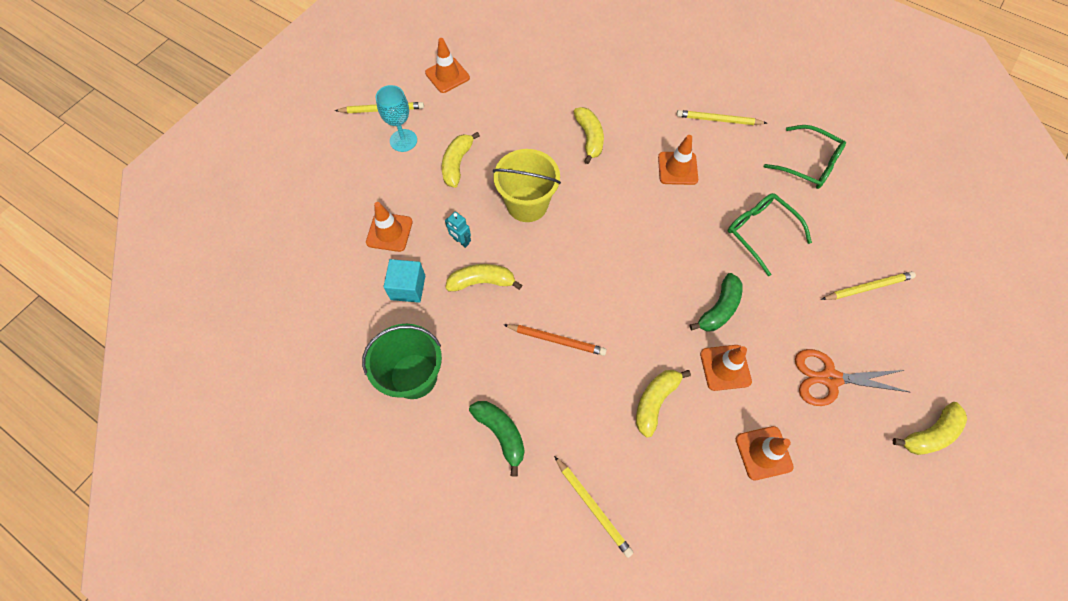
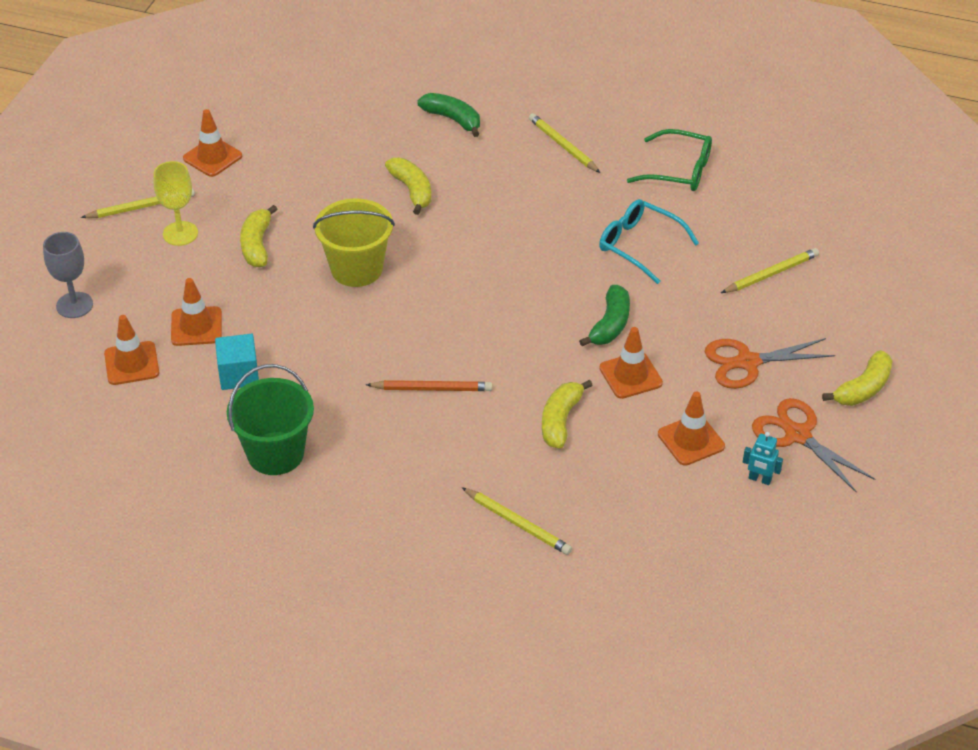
camera: 15 degrees left, 20 degrees down
(306, 190) = (74, 305): none -> grey goblet
(403, 140) = (180, 233): turquoise goblet -> yellow goblet
(461, 241) = (288, 319): turquoise robot -> turquoise robot (759, 479)
(482, 282) = (326, 352): yellow banana -> none
(501, 433) = (395, 483): green banana -> green banana (452, 119)
(677, 168) = (527, 202): orange traffic cone -> orange traffic cone (131, 363)
(718, 120) = (563, 145): yellow pencil -> yellow pencil turned 60 degrees clockwise
(761, 233) = (640, 246): green glasses -> turquoise glasses
(860, 472) = (797, 435): none -> orange scissors

